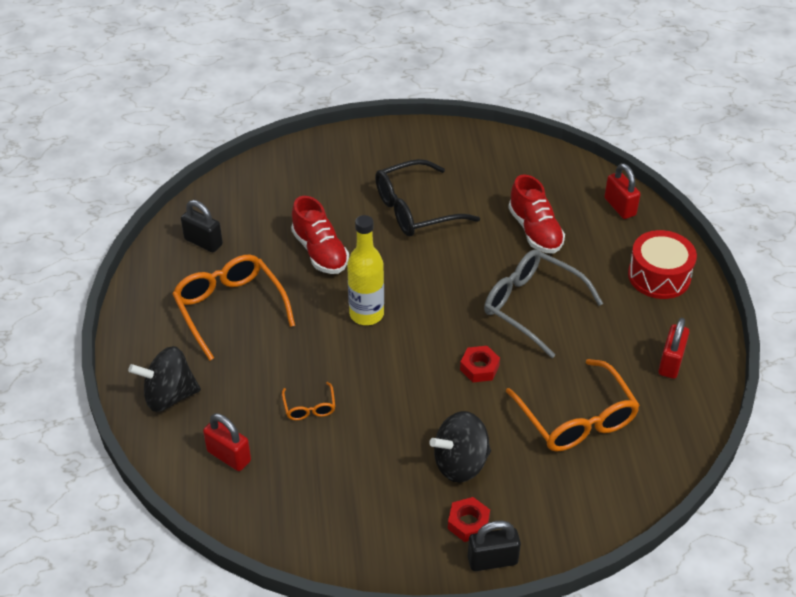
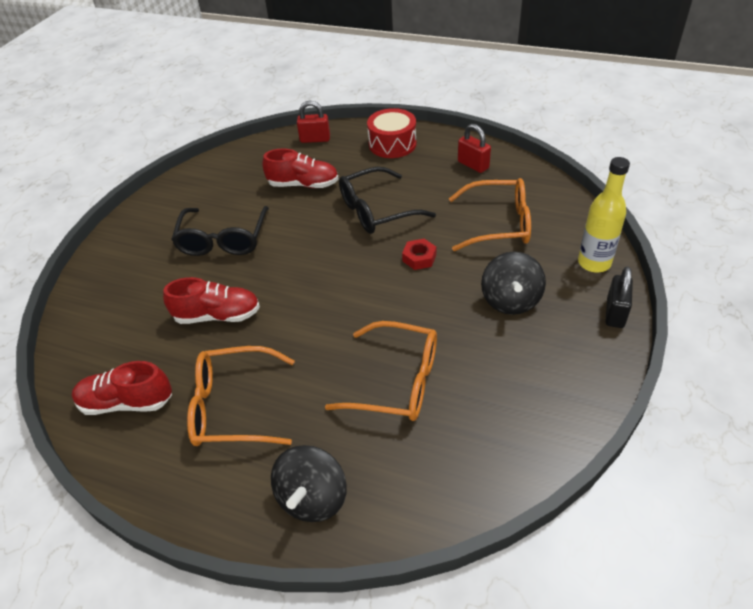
camera: 60 degrees left, 0 degrees up
(203, 242) = (127, 402): black padlock -> red shoe
(229, 456) = (421, 466): red padlock -> none
(309, 407) = (397, 381): orange glasses -> orange glasses, size x2.12
(366, 314) = (315, 307): yellow bottle -> yellow bottle (594, 263)
(468, 523) = (573, 315): red nut -> none
(531, 306) = (376, 210): grey glasses -> black glasses

